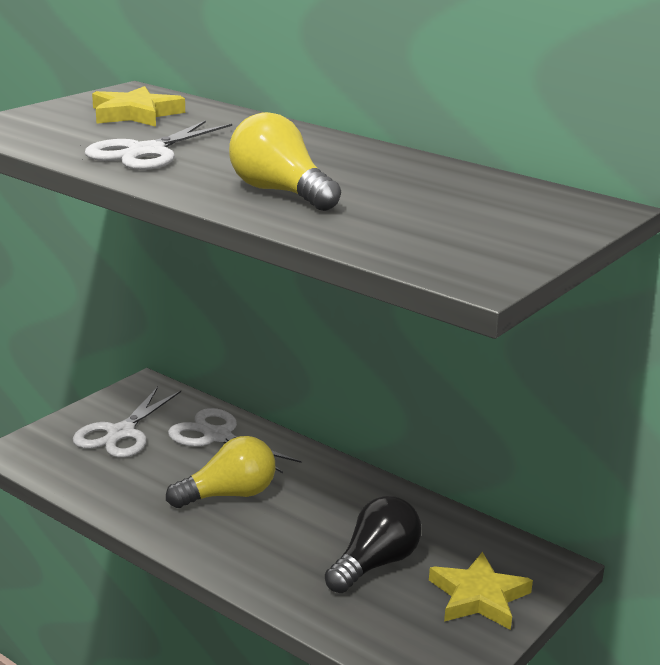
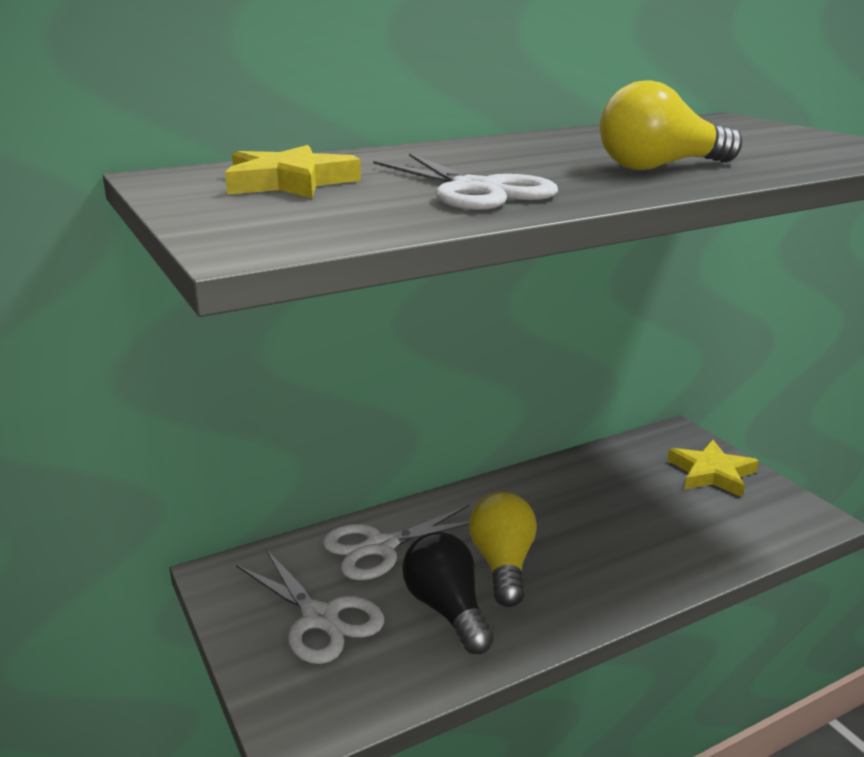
camera: 65 degrees left, 0 degrees up
(375, 563) = (653, 508): black light bulb -> black light bulb (447, 609)

